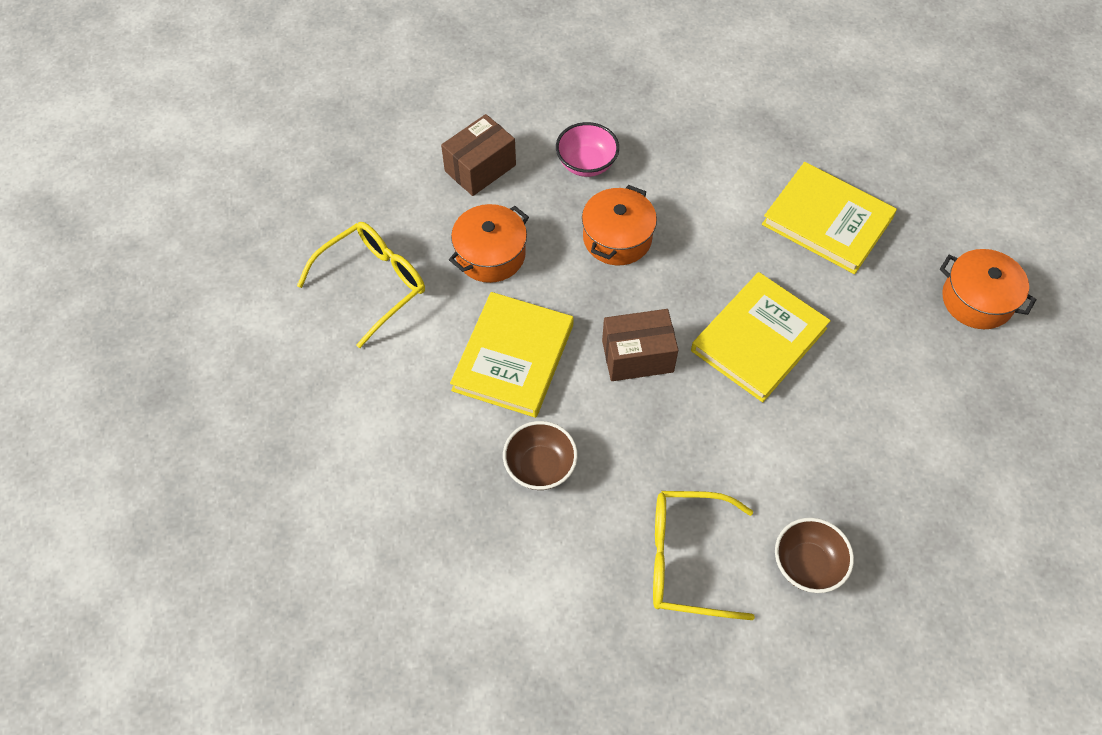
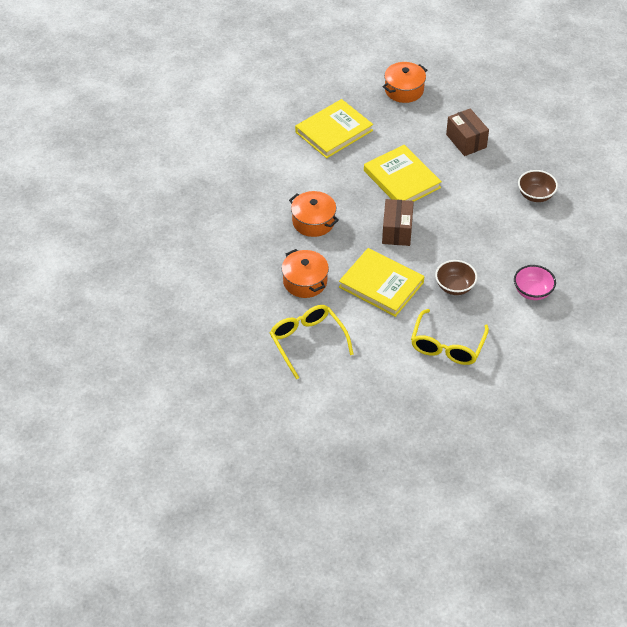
camera: 75 degrees left, 10 degrees down
(480, 168) = (236, 274): brown box -> brown box (466, 141)
(586, 164) = (252, 223): pink bowl -> pink bowl (532, 292)
(685, 560) = (522, 240): yellow glasses -> yellow glasses (447, 346)

